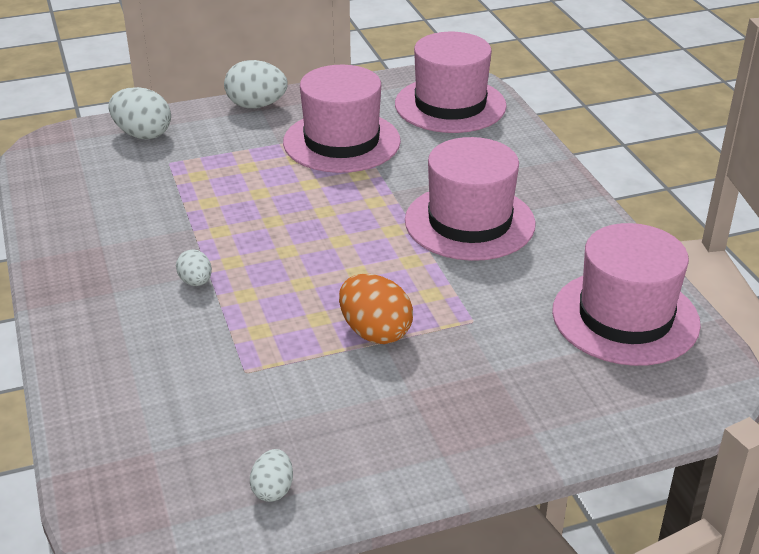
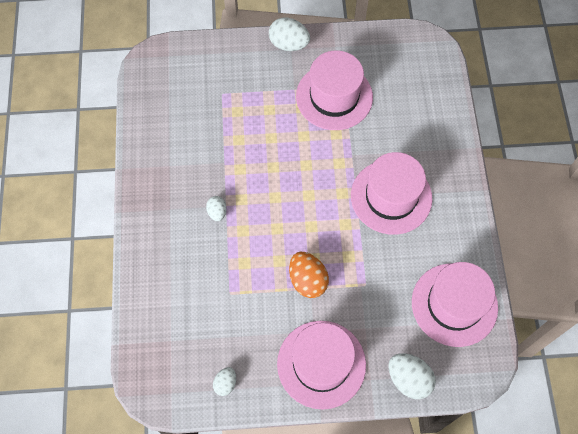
camera: 15 degrees right, 30 degrees up
(143, 134) = (211, 60): white egg -> white egg (408, 379)
(450, 105) = (416, 72): pink hat -> pink hat (321, 364)

